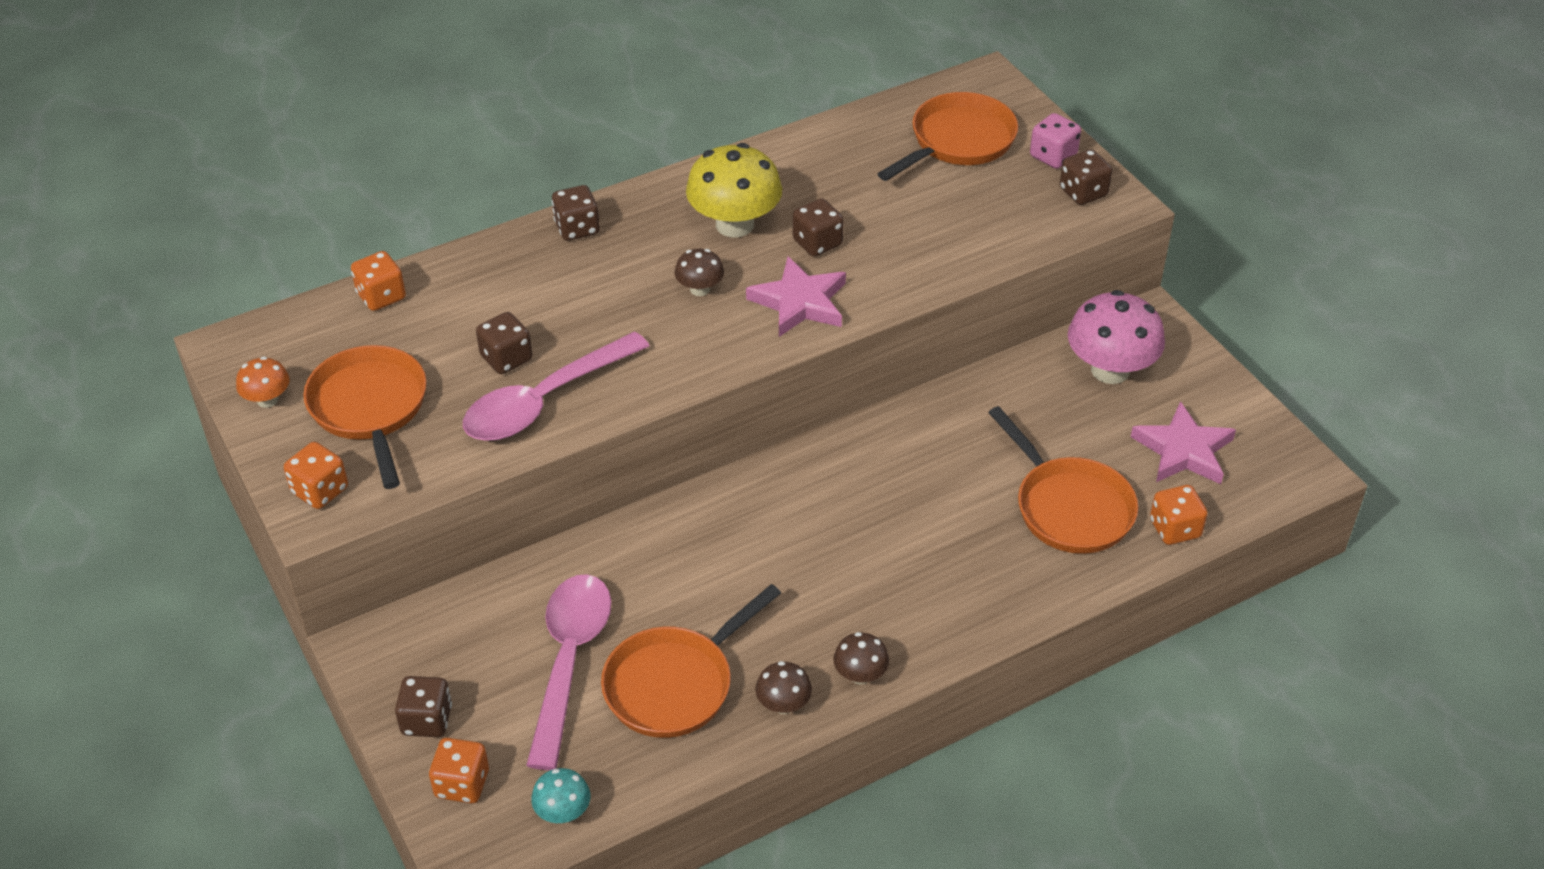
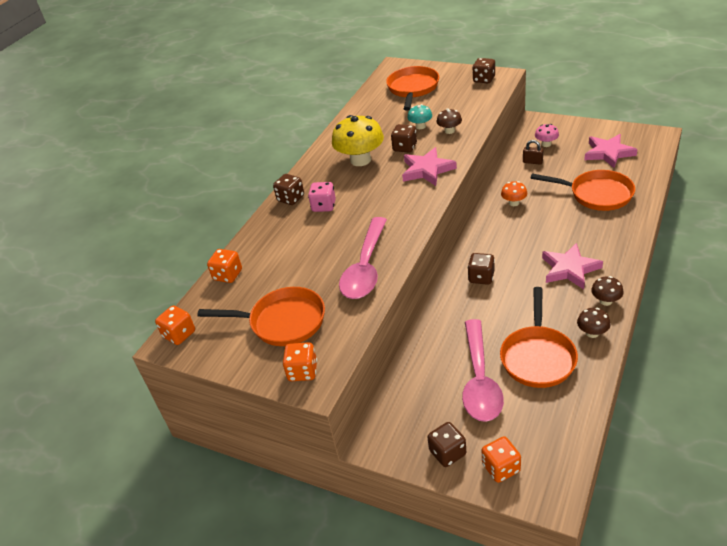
camera: 30 degrees left, 5 degrees down
(267, 400) = (222, 351): orange mushroom -> orange mushroom (514, 203)
(370, 408) = (283, 322): orange pan -> orange pan turned 150 degrees clockwise
(506, 358) = (324, 263): brown dice -> brown dice (481, 277)
(563, 812) = (562, 444): turquoise mushroom -> turquoise mushroom (420, 126)
(569, 661) = (480, 380): pink spoon -> pink spoon turned 150 degrees counterclockwise
(700, 289) = (377, 189): brown mushroom -> brown mushroom (449, 131)
(875, 594) = (569, 269): none -> pink star
(1049, 387) = (532, 162): none -> brown padlock
(1053, 156) = (456, 75): pink dice -> pink dice (324, 206)
(1110, 370) = (546, 144): pink mushroom -> pink mushroom, size x0.50
(1174, 529) = (642, 178): orange dice -> orange dice (179, 334)

